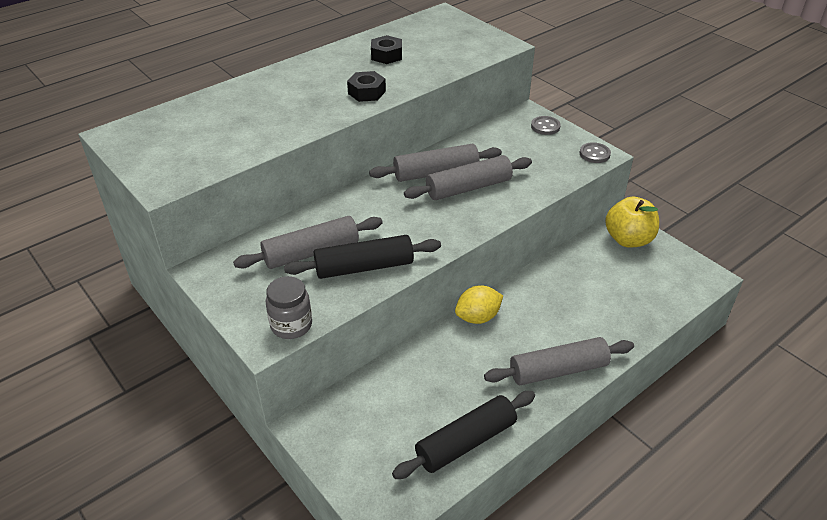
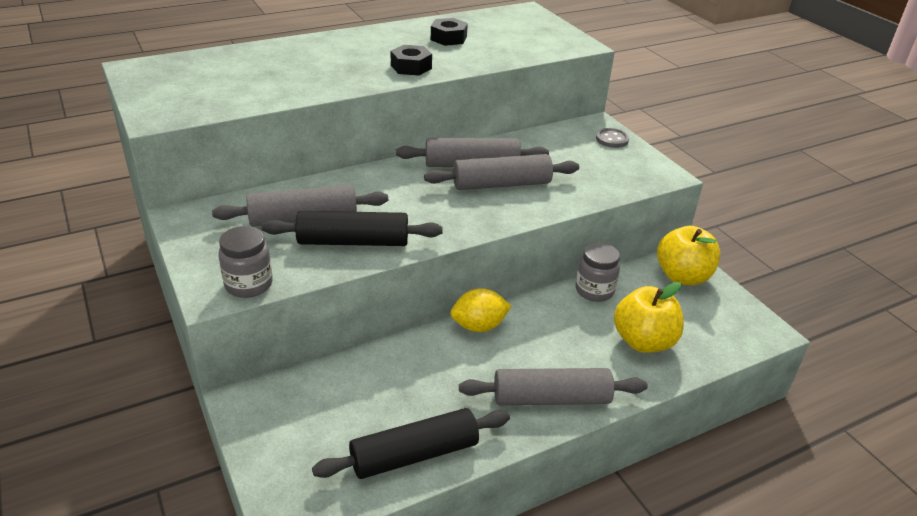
camera: 10 degrees right, 5 degrees down
(561, 266) = (594, 290): none -> grey jar
(594, 154) = (658, 173): grey button -> none
(615, 305) = (643, 341): none -> yellow apple

